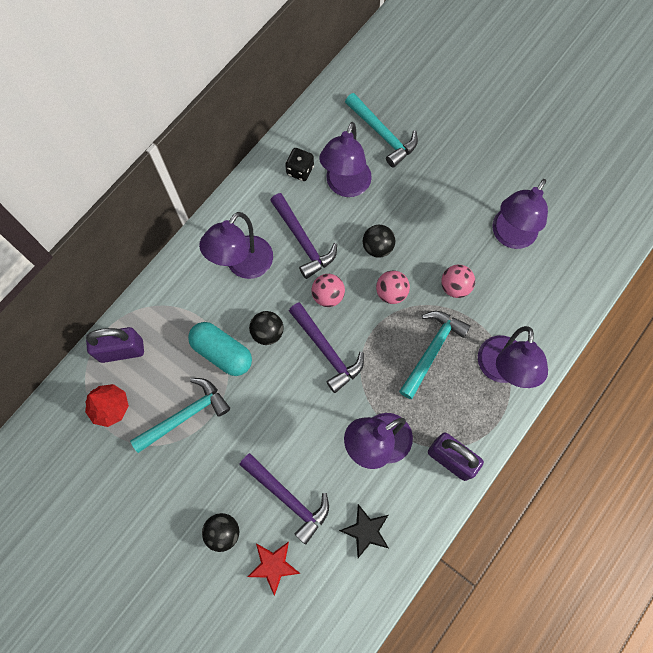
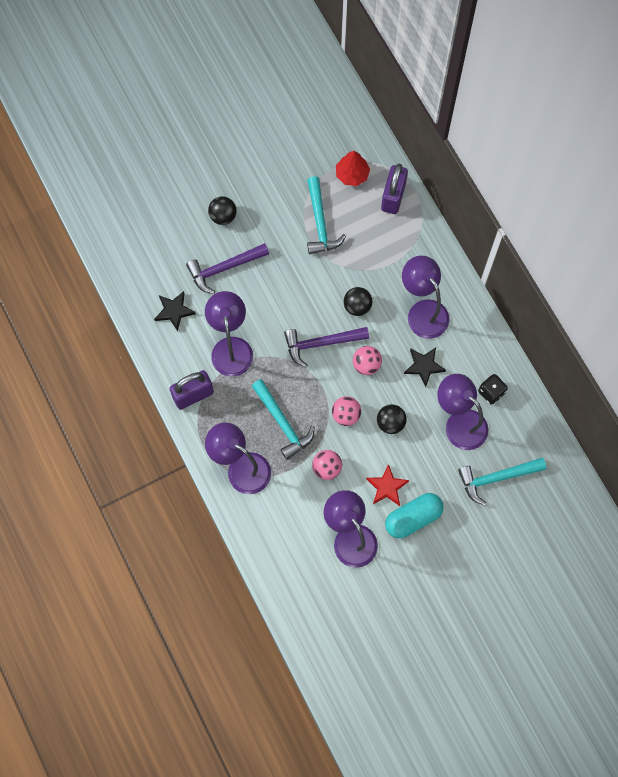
camera: 115 degrees right, 0 degrees up
(222, 352) = (357, 267): turquoise capsule -> turquoise capsule (413, 518)
(273, 565) = (183, 240): red star -> red star (387, 487)
(303, 241) = (424, 366): purple hammer -> black star

